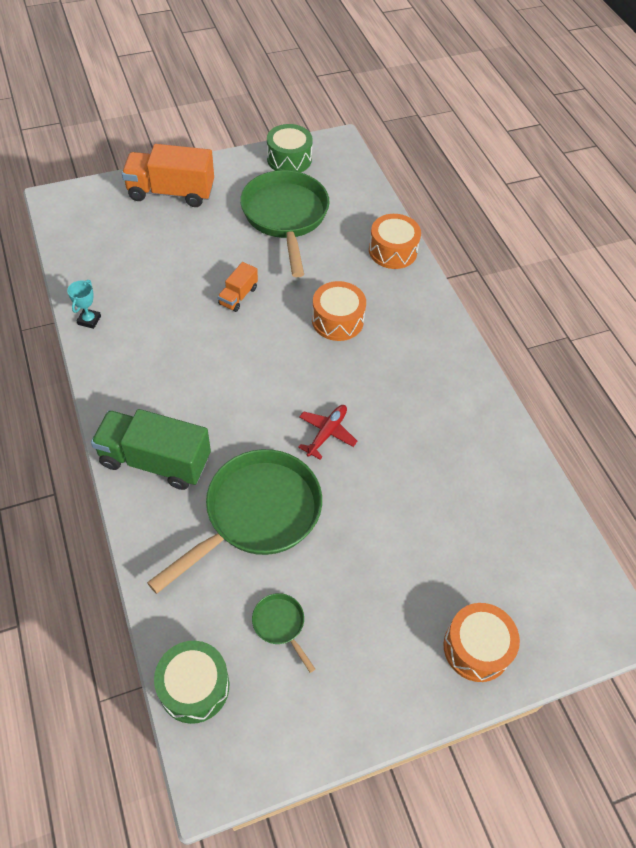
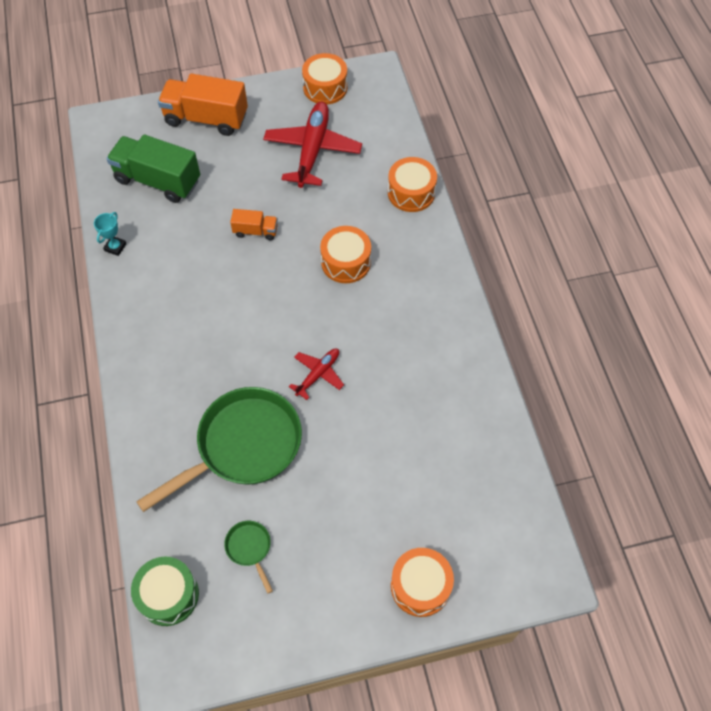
camera: 10 degrees right, 5 degrees up
(155, 461) = (159, 388): green truck -> green truck (158, 180)
(238, 296) = (255, 231): orange truck -> orange truck turned 120 degrees counterclockwise
(285, 217) = (312, 150): green pan -> red plane
(289, 159) = (325, 88): green drum -> orange drum

